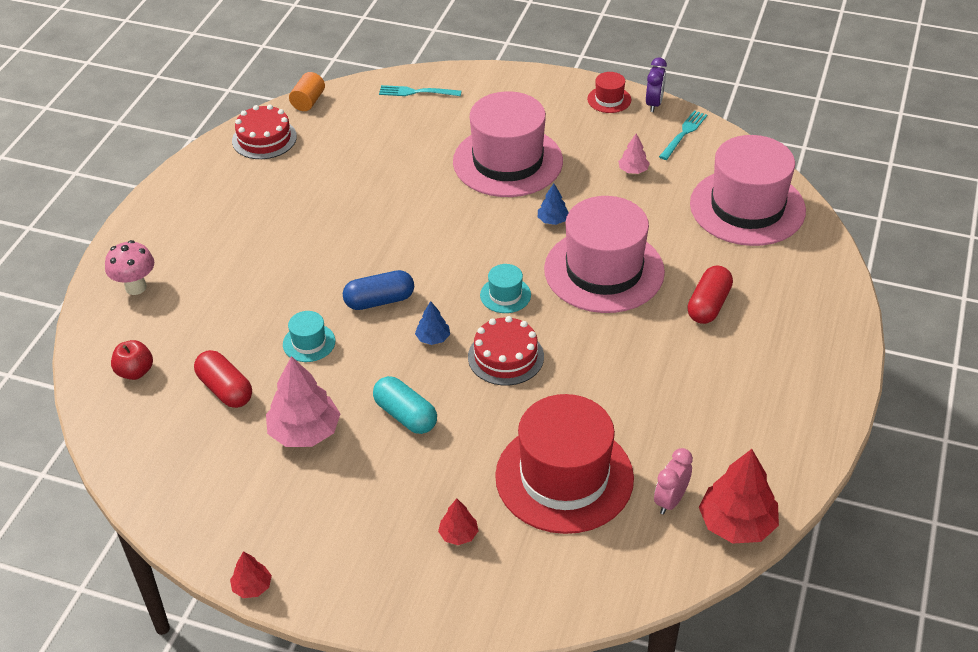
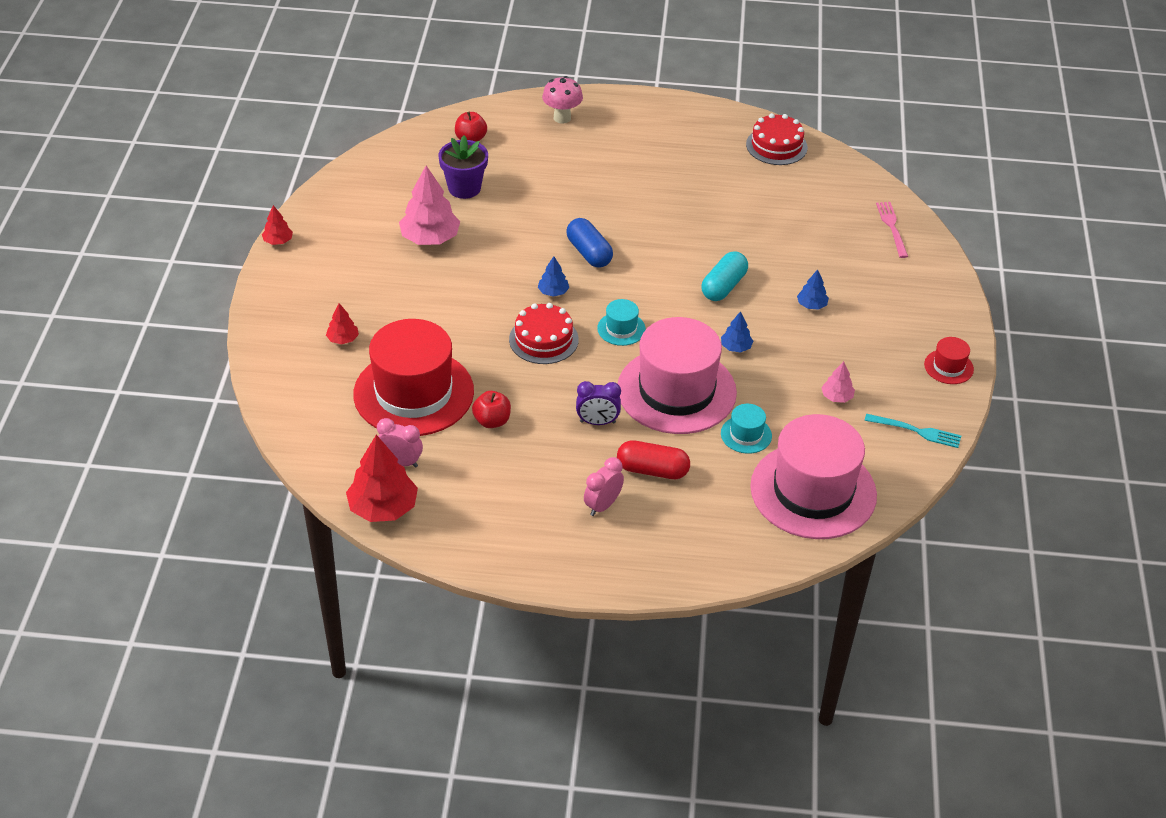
camera: 75 degrees right, 0 degrees up
(225, 389) = (464, 188): red capsule -> purple flower pot
(308, 101) = (843, 161): orange cylinder -> none
(309, 343) = (527, 222): turquoise hat -> turquoise hat (746, 434)
(405, 415) = (460, 290): turquoise capsule -> turquoise capsule (723, 286)
(416, 92) = (891, 227): turquoise fork -> pink fork
(507, 161) = (811, 305): pink hat -> blue tree
(621, 415) = (492, 421): none -> red apple
(654, 104) = (958, 403): purple clock -> purple clock (597, 422)
(751, 347) = (603, 505): none -> pink clock

